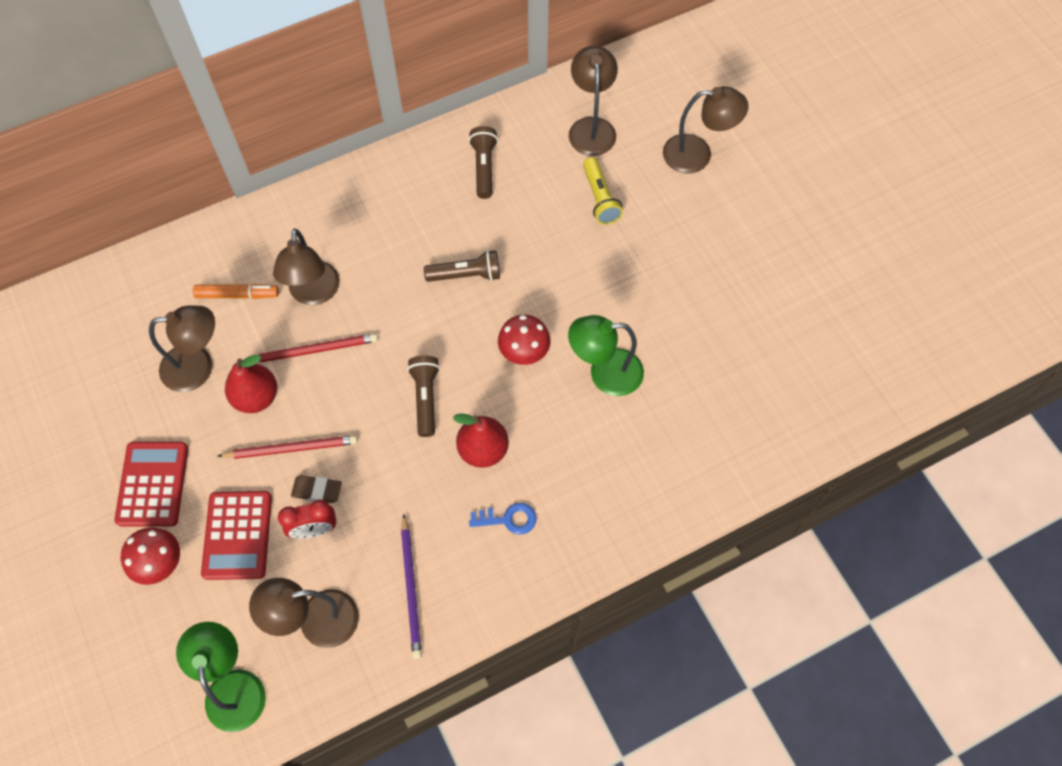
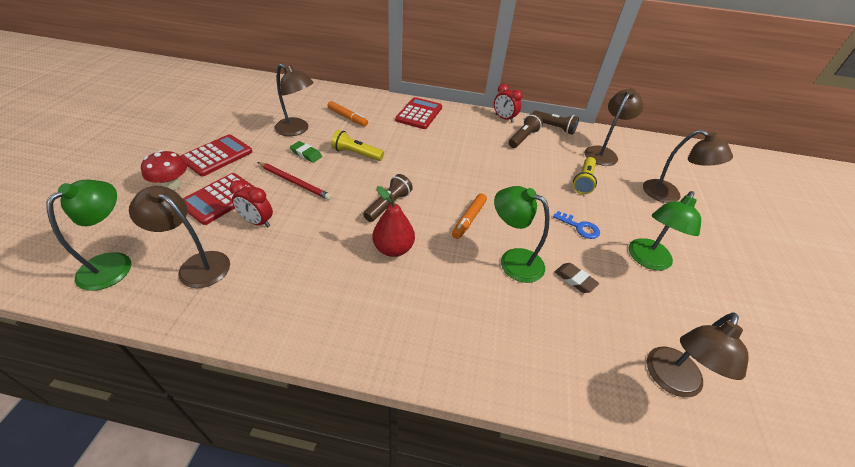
camera: 35 degrees right, 20 degrees down
(256, 397) = (306, 154): red pear -> green eraser
(314, 293) = (382, 135): brown lamp -> brown lamp (670, 381)
(315, 350) = (356, 154): red pencil -> yellow flashlight
(317, 490) = (282, 206): brown eraser -> brown eraser (575, 280)
(321, 217) = (419, 114): none -> red calculator
(411, 588) = (266, 289): purple pencil -> none
(434, 145) = (504, 118): none -> red clock
(466, 275) = (470, 170): brown flashlight -> brown flashlight (554, 127)
(508, 519) = (368, 295): blue key -> blue key (579, 227)
(524, 352) = (469, 219): red mushroom -> orange marker
(723, 275) = (647, 260): none -> green lamp

